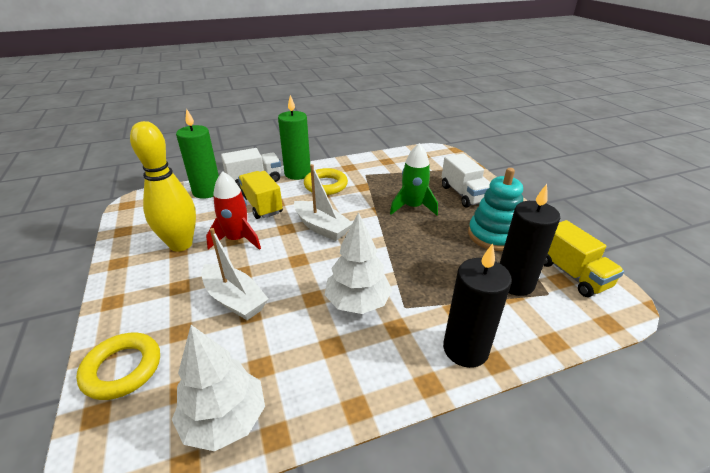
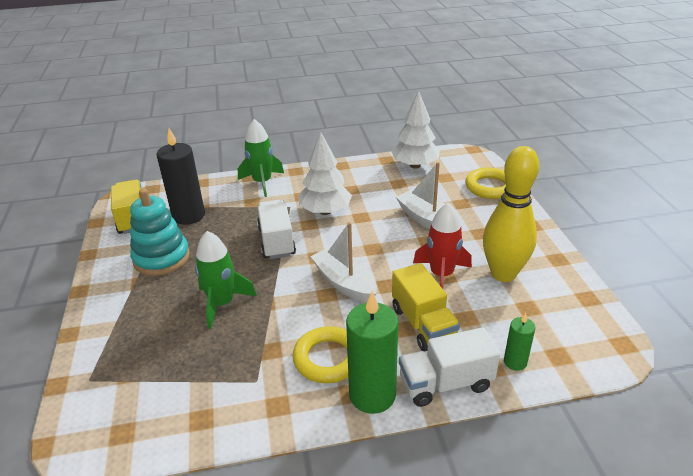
camera: 170 degrees left, 0 degrees up
(207, 191) = (515, 362): green candle -> green candle, size x0.52
(463, 194) = (139, 320): white truck -> white truck (276, 241)
(465, 349) = (262, 182): black candle -> green rocket

